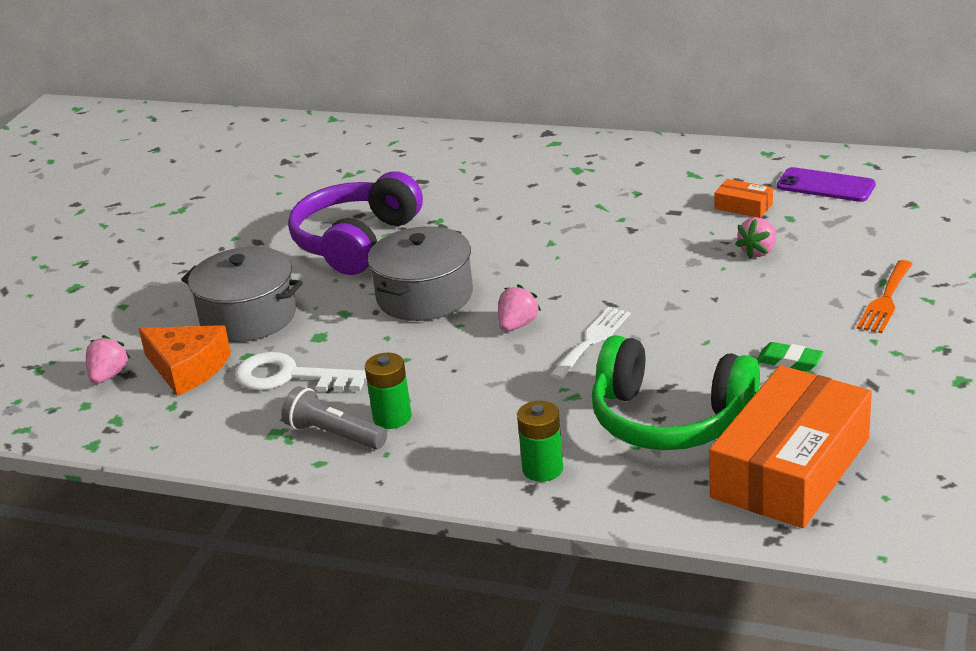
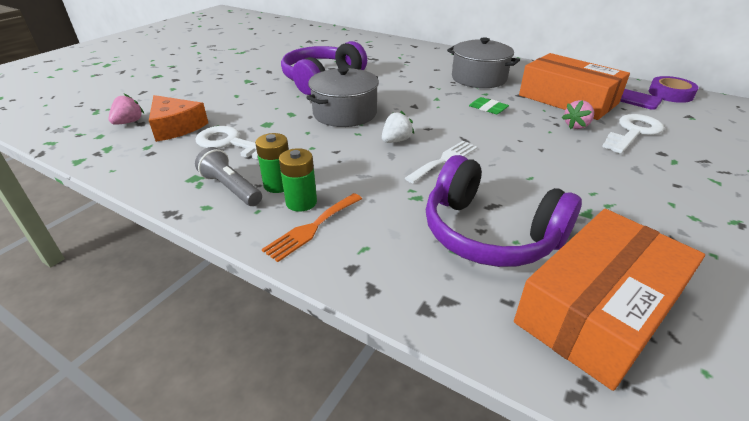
camera: 10 degrees right, 5 degrees up
(248, 316) = (234, 105): grey pot -> grey pot (479, 78)
(517, 325) = (396, 140): pink strawberry -> white strawberry
(542, 469) = (369, 253): green battery -> green battery (301, 202)
(669, 419) = (489, 233): green headphones -> purple headphones
(743, 206) = (568, 99): orange box -> orange box, size x2.49
(789, 361) = (598, 206): green eraser -> green eraser (488, 108)
(834, 247) = (633, 132): none -> white key
(885, 300) = (678, 175): orange fork -> orange fork (312, 228)
(890, 167) = (670, 94): none -> purple tape

